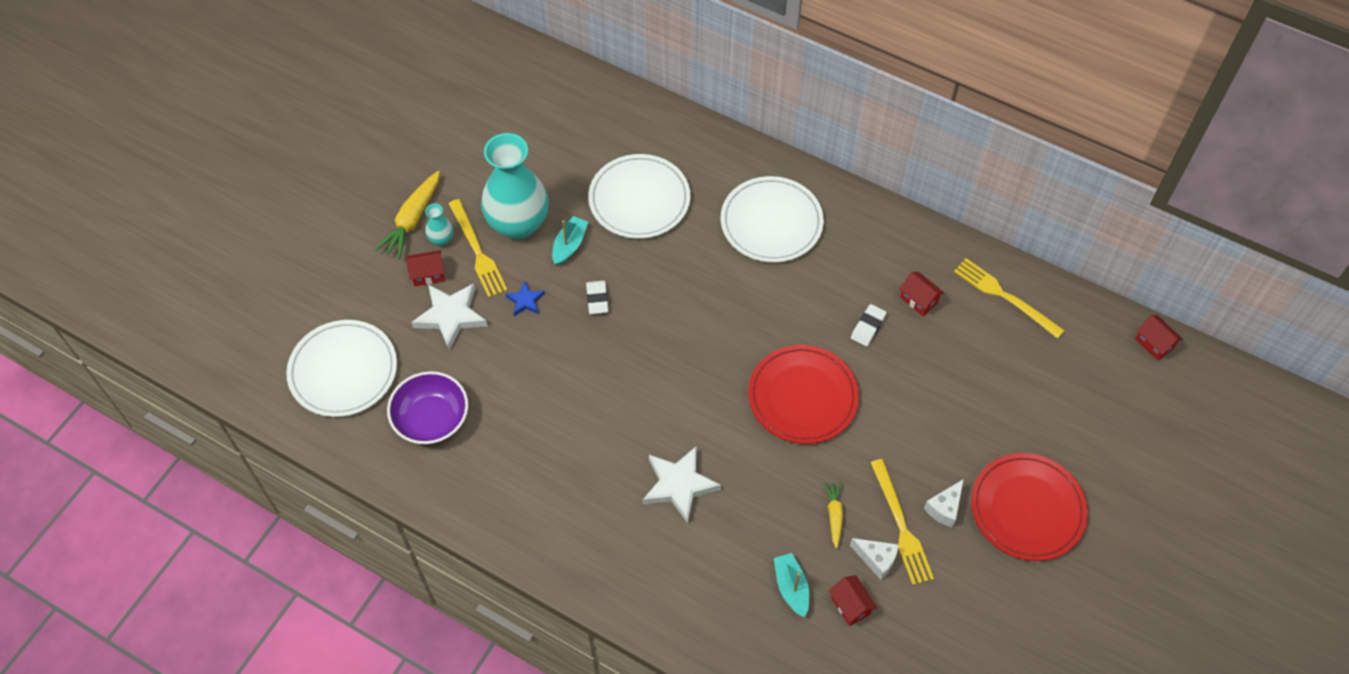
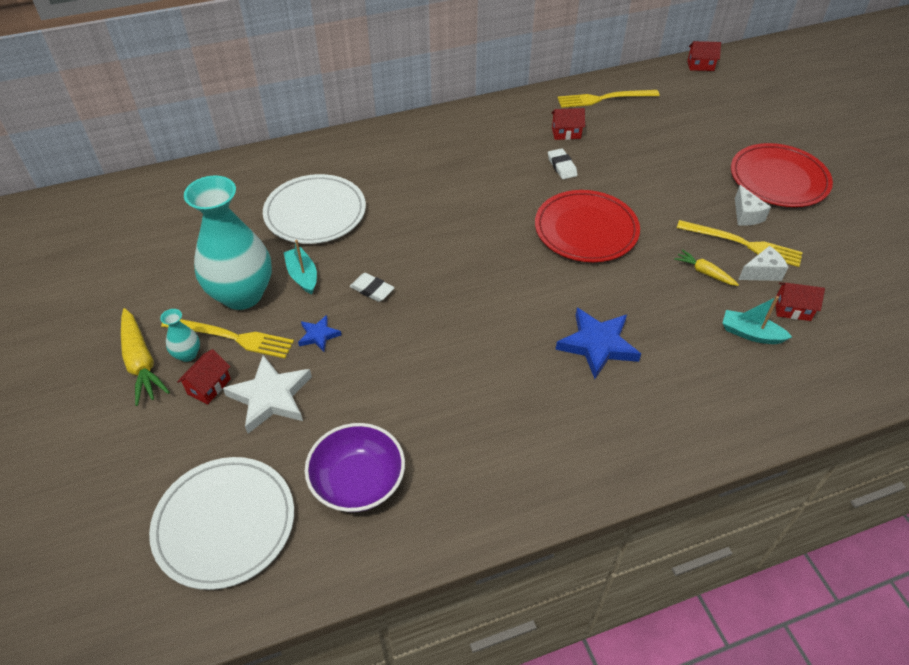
camera: 50 degrees left, 10 degrees down
(679, 485) = (597, 345): white star -> blue star
(771, 222) = (423, 161): white plate -> none

